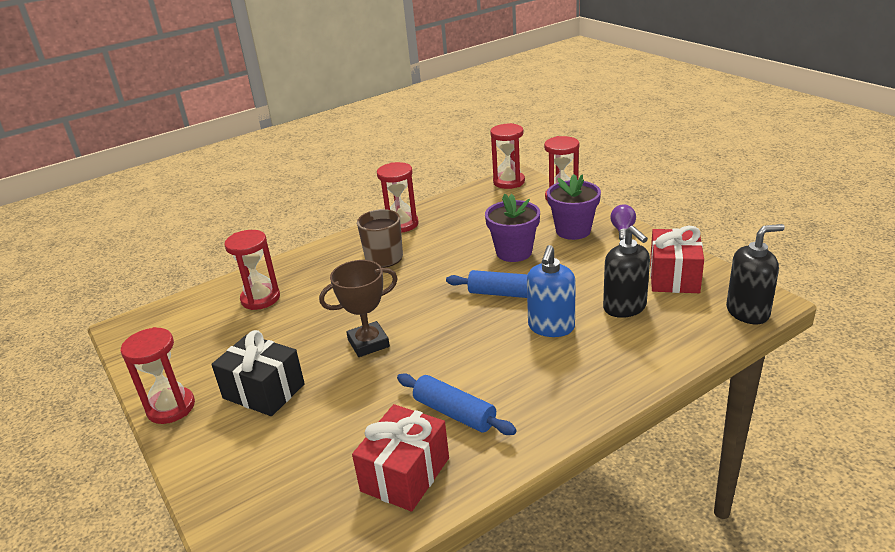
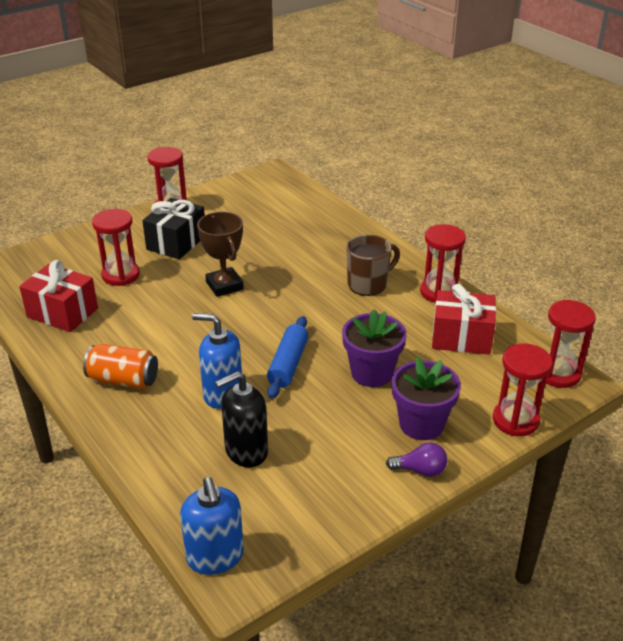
camera: 85 degrees right, 5 degrees up
(260, 298) = (304, 224): red hourglass -> red hourglass (121, 275)
(454, 413) = (119, 334): blue rolling pin -> none
(537, 396) = (123, 380): none -> orange can
(674, 277) = (302, 503): red gift -> red gift (461, 337)
(748, 312) = (215, 557): black soap dispenser -> blue soap dispenser

